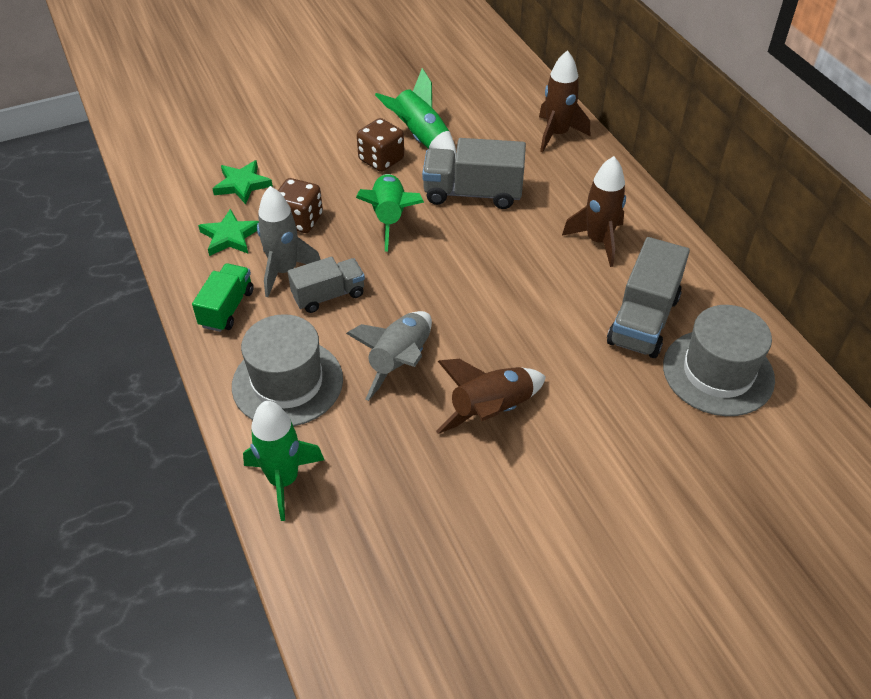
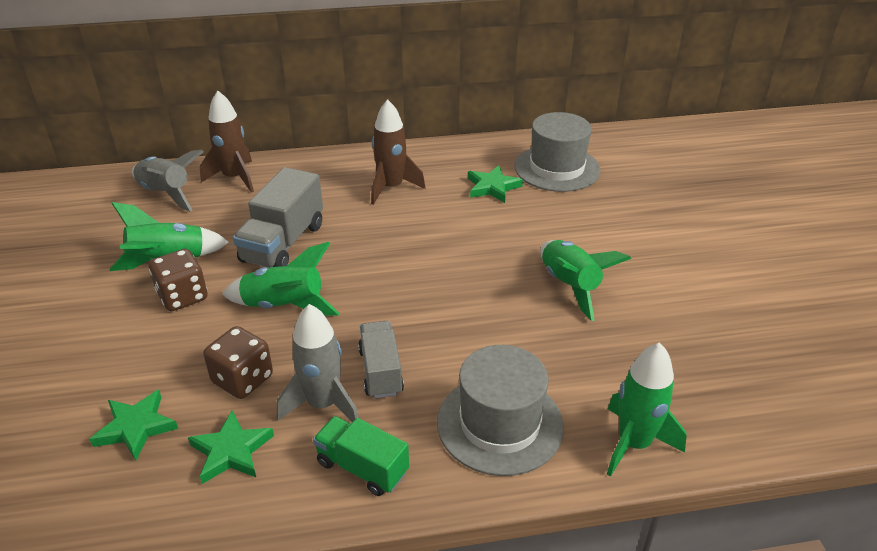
camera: 75 degrees left, 10 degrees down
(400, 361) = (495, 332): grey rocket -> grey rocket (166, 193)
(491, 410) = (570, 286): brown rocket -> green rocket
(643, 320) = (492, 187): grey truck -> green star

